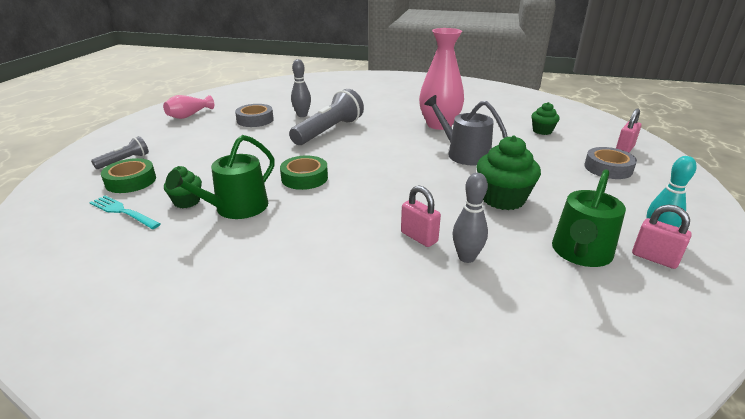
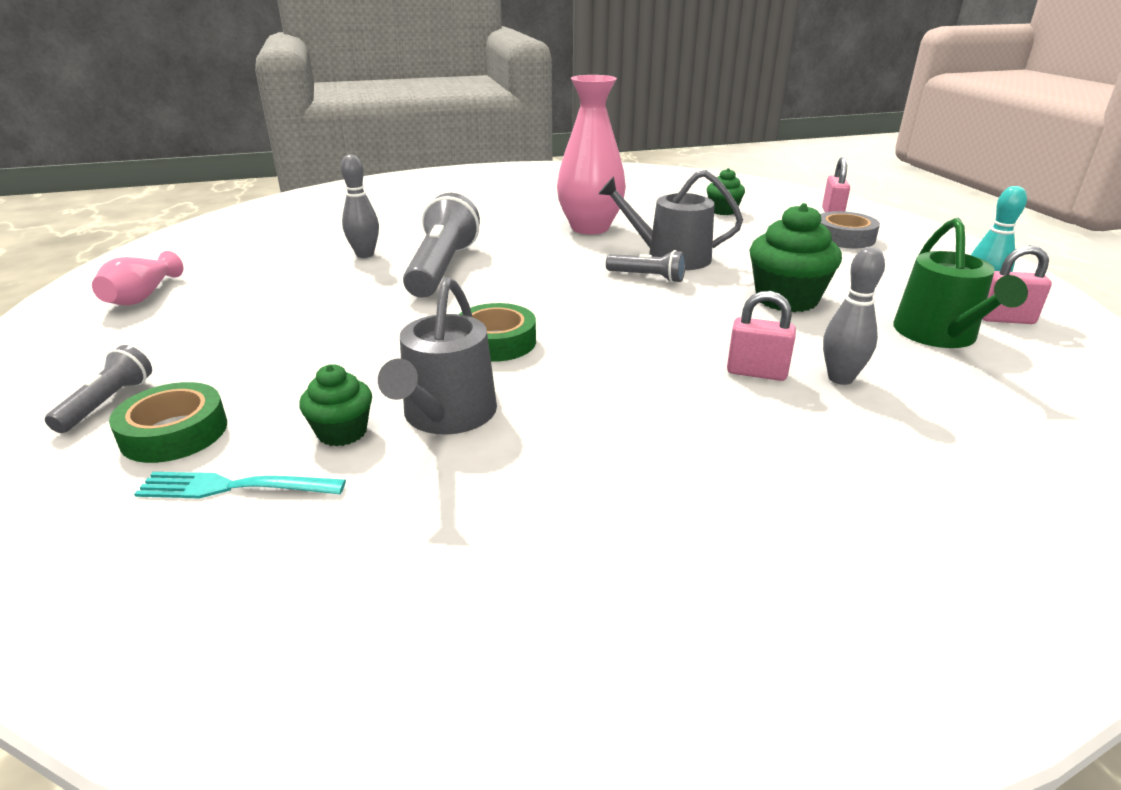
camera: 30 degrees left, 0 degrees up
(236, 208) = (446, 415): green watering can -> grey watering can
(255, 120) = (289, 277): grey tape -> none
(433, 163) = (647, 277): none -> grey flashlight

